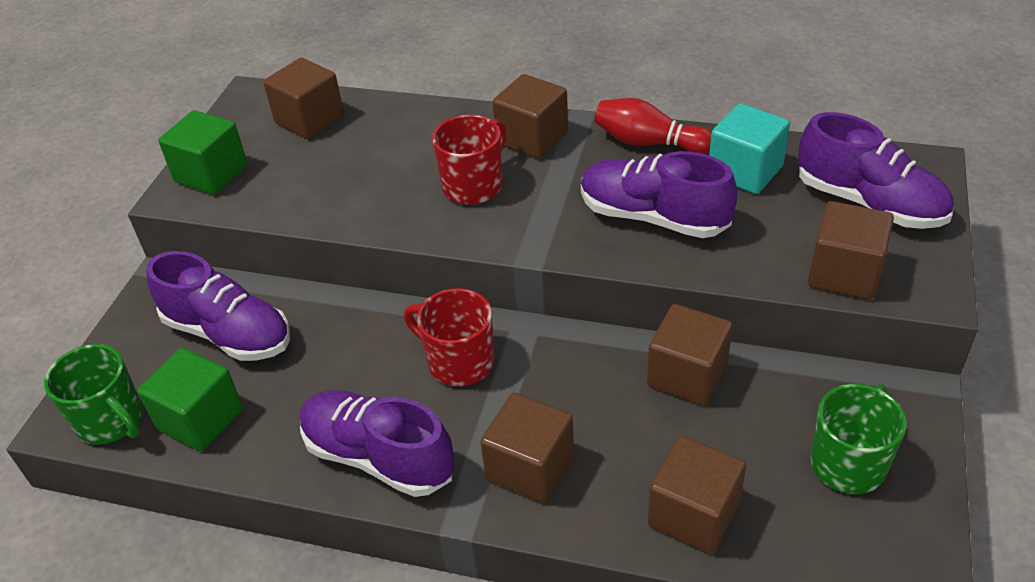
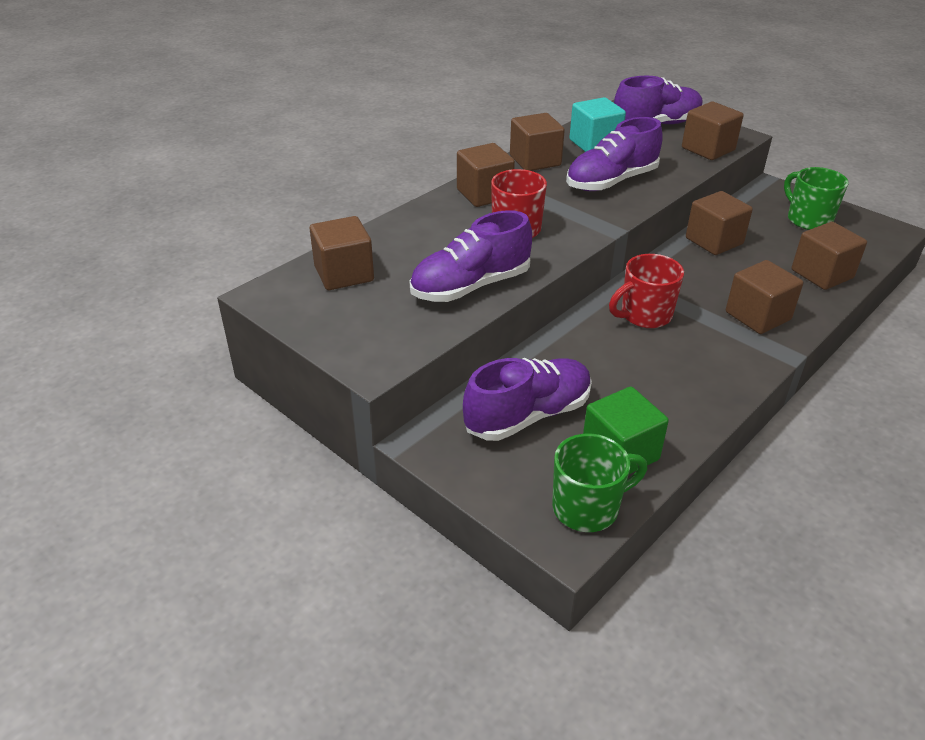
camera: 65 degrees left, 5 degrees down
(211, 174) = (363, 340): green cube -> none
(378, 457) = (715, 373): purple shoe -> purple shoe (470, 286)
(648, 143) = (535, 160): red bowling pin -> brown cube

